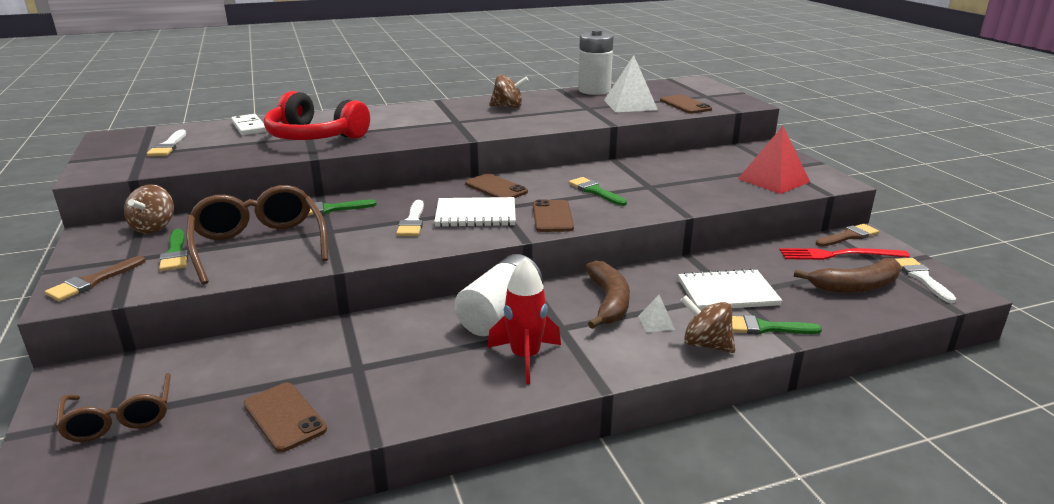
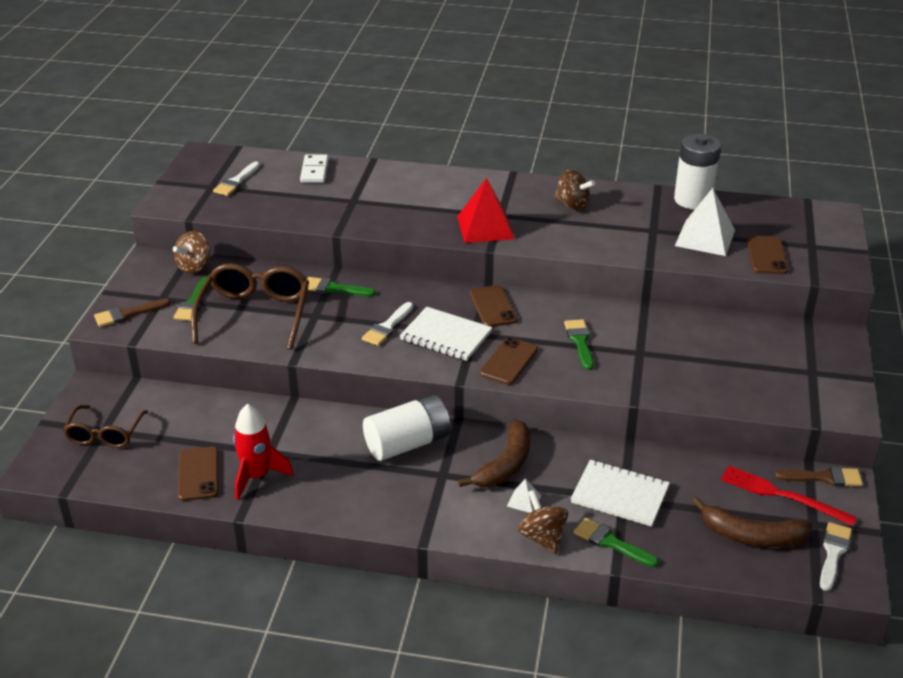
camera: 30 degrees right, 10 degrees up
(314, 136) = (358, 202): red headphones -> none
(525, 357) = (391, 491): red rocket -> red rocket (257, 476)
(773, 180) = (780, 387): red pyramid -> red pyramid (485, 227)

